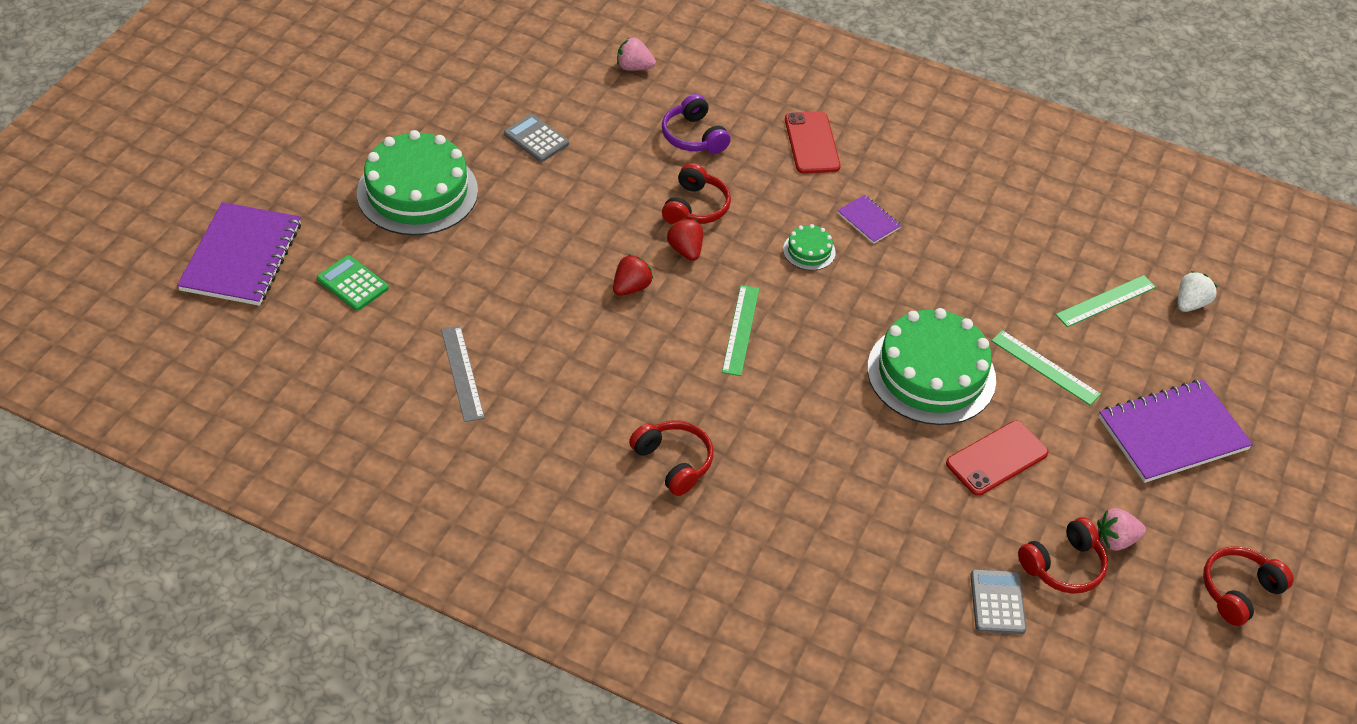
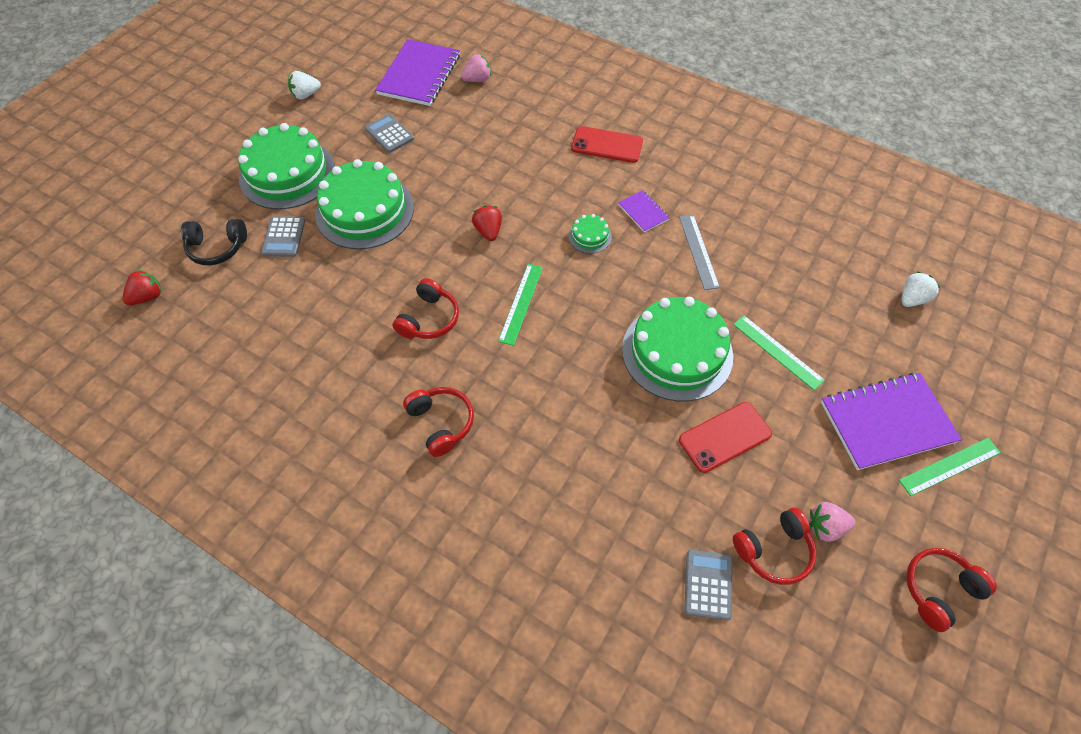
camera: 10 degrees right, 10 degrees up
(241, 256) = (138, 221): purple notebook -> purple notebook (419, 75)
(352, 284) = (217, 248): green calculator -> black headphones
(415, 93) = (306, 95): none -> white strawberry
(433, 267) = (284, 237): none -> grey calculator
(462, 373) = (284, 330): grey ruler -> grey ruler (698, 251)
(527, 232) = (365, 211): none -> green cake
(631, 287) = (438, 261): red strawberry -> red strawberry (148, 297)
(634, 67) = (477, 79): pink strawberry -> pink strawberry turned 135 degrees clockwise
(693, 136) = (513, 136): purple headphones -> none
(695, 207) = (503, 195): red headphones -> red headphones (429, 319)
(812, 143) = (607, 145): red phone -> red phone turned 75 degrees counterclockwise
(1106, 301) = (837, 293): green ruler -> green ruler (950, 466)

